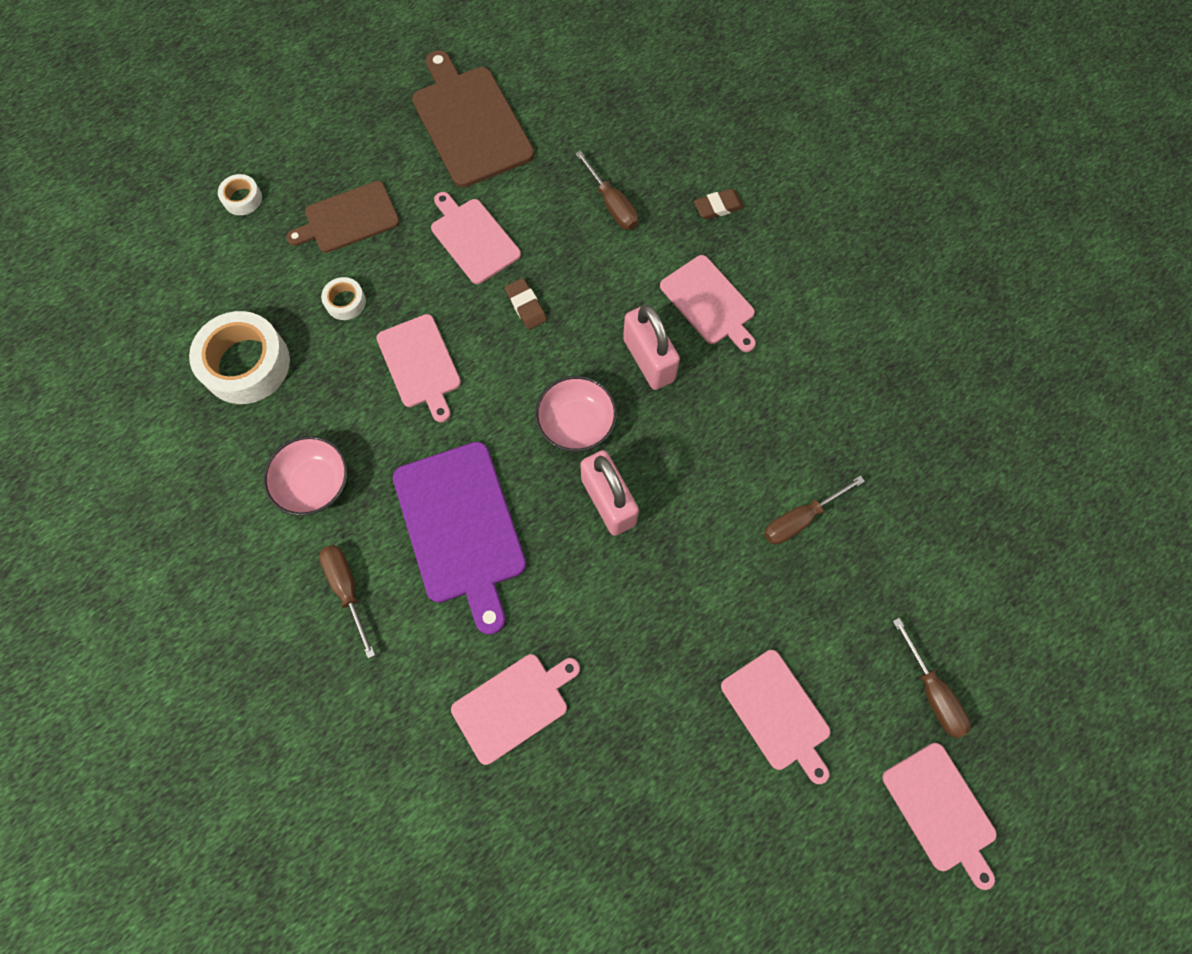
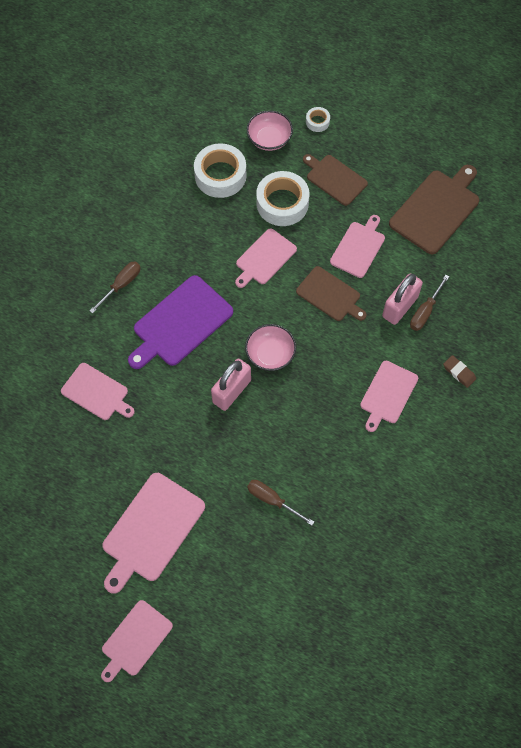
camera: 65 degrees right, 5 degrees down
(314, 483) = (170, 241): pink bowl -> pink bowl (269, 139)
(345, 302) = (282, 203): white tape -> white tape, size x2.10
(526, 306) = (330, 295): brown eraser -> brown cutting board
(649, 360) = (331, 376): pink padlock -> pink padlock (400, 307)
(777, 713) = (151, 530): pink cutting board -> pink cutting board, size x1.55
(932, 692) = (201, 613): brown screwdriver -> none

